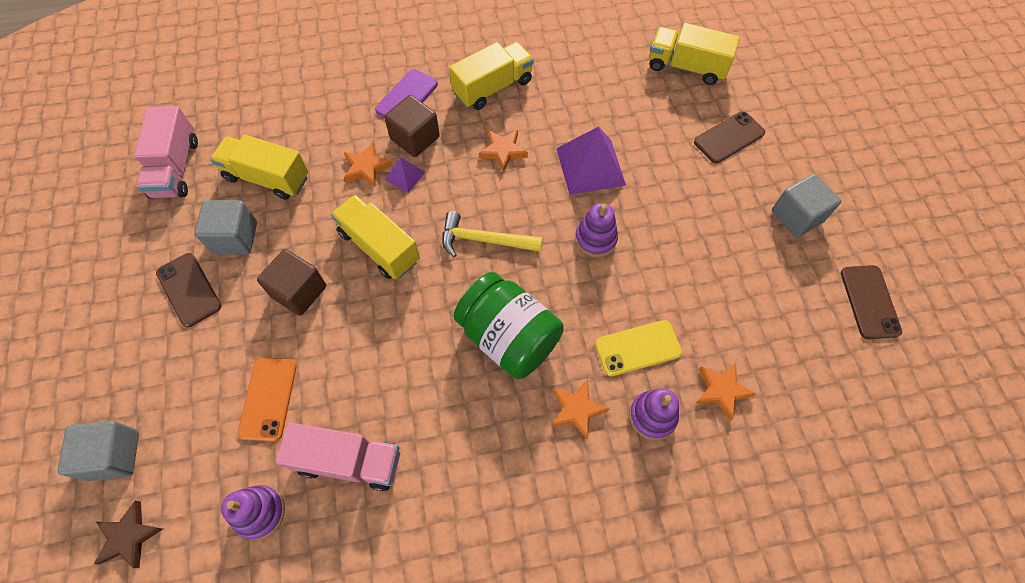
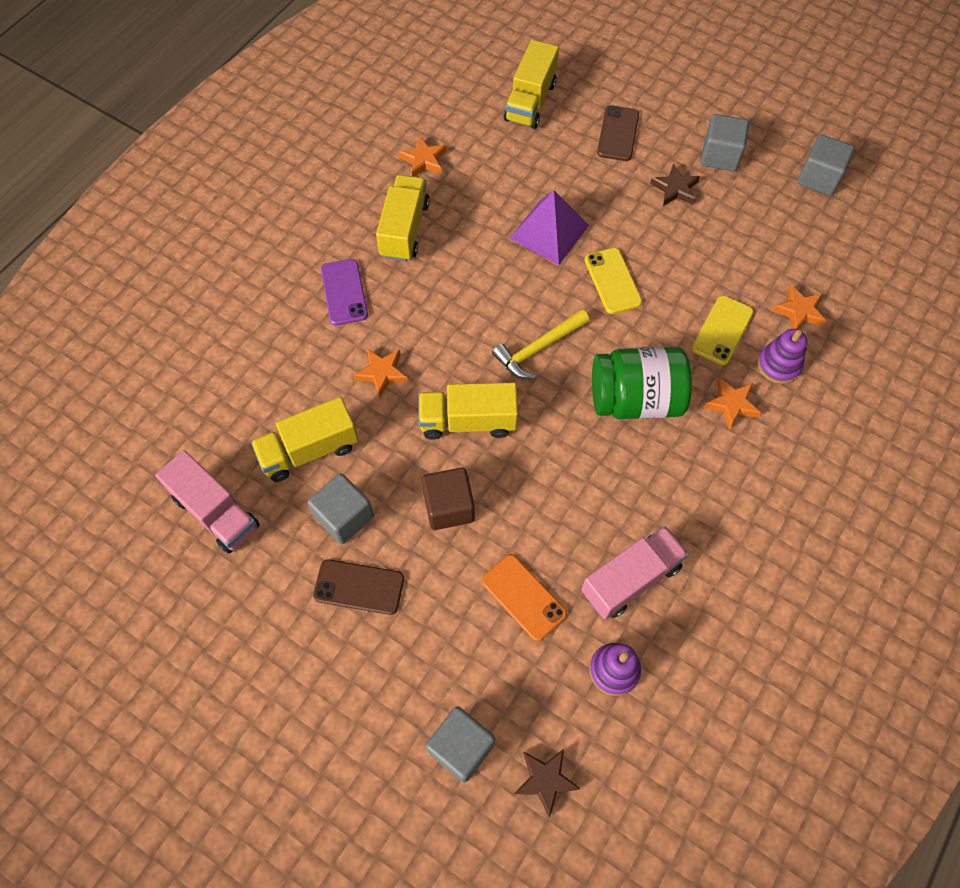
camera: 45 degrees left, 0 degrees up
(405, 176) = (420, 353): purple pyramid -> none
(415, 138) = (392, 318): brown cube -> none
(503, 151) = (472, 272): orange star -> orange star (424, 160)
(595, 239) = (612, 281): purple stacking toy -> yellow phone
(686, 67) = (530, 102): yellow truck -> yellow truck turned 45 degrees counterclockwise
(727, 212) = (675, 189): none -> brown star
(869, 302) = (819, 178): brown phone -> grey cube

